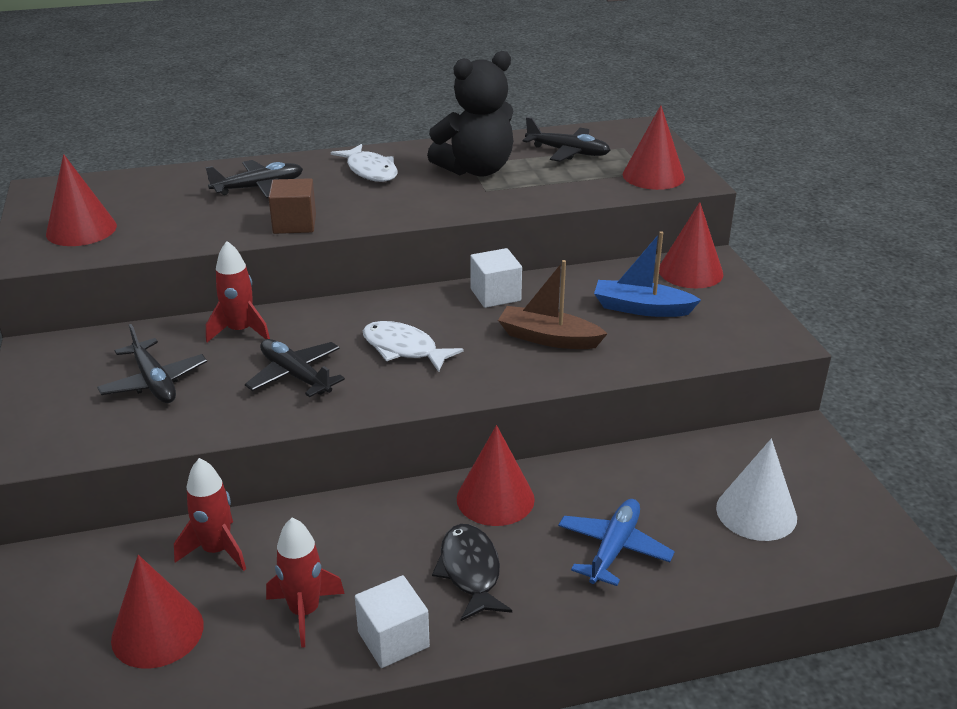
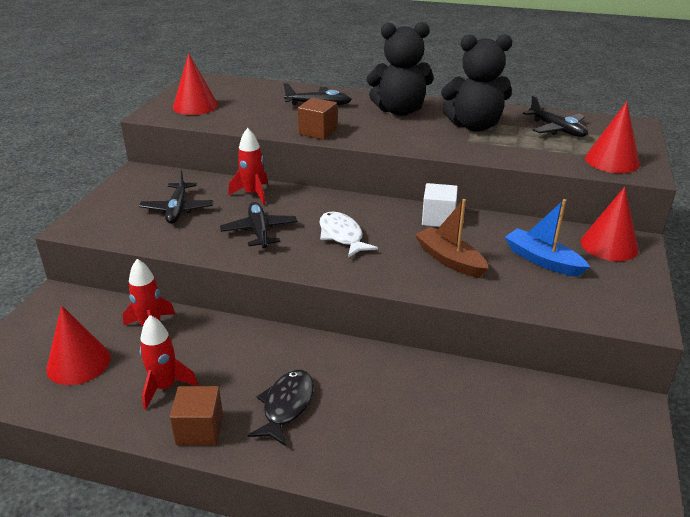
camera: 30 degrees right, 0 degrees up
(370, 171) = (399, 111): white fish -> black teddy bear
(393, 639) = (199, 429): white cube -> brown cube
(495, 498) = (346, 363): red cone -> none
(613, 548) = (400, 433): blue plane -> none
(756, 512) = (539, 455): white cone -> none

